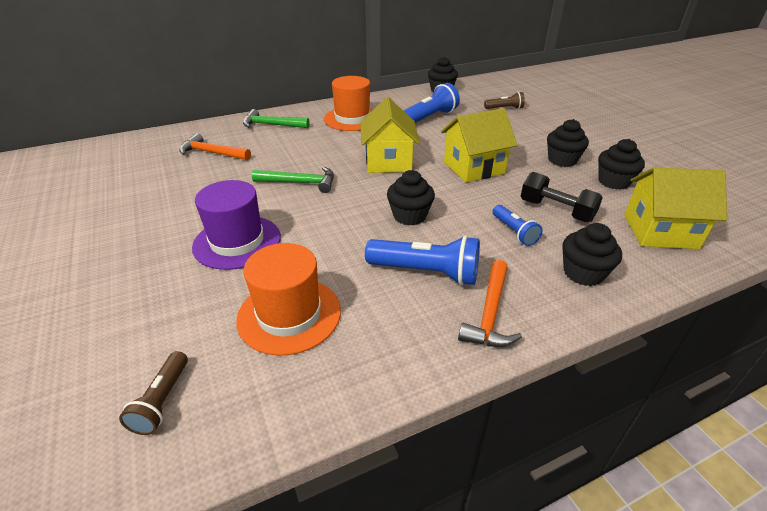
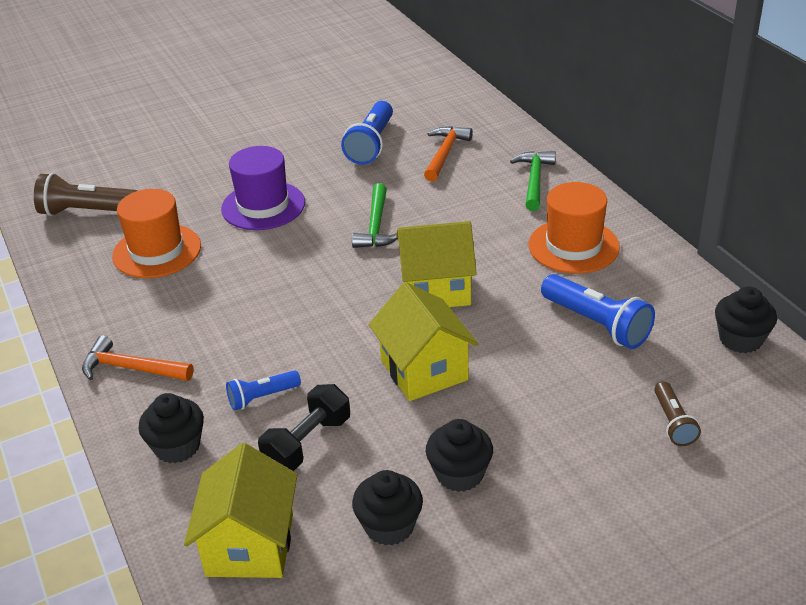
camera: 90 degrees right, 0 degrees up
(162, 401) = (87, 212): brown flashlight -> brown flashlight, size x1.72
(409, 216) = (302, 312): black cupcake -> none
(426, 272) = (198, 327): blue flashlight -> blue flashlight (371, 145)

